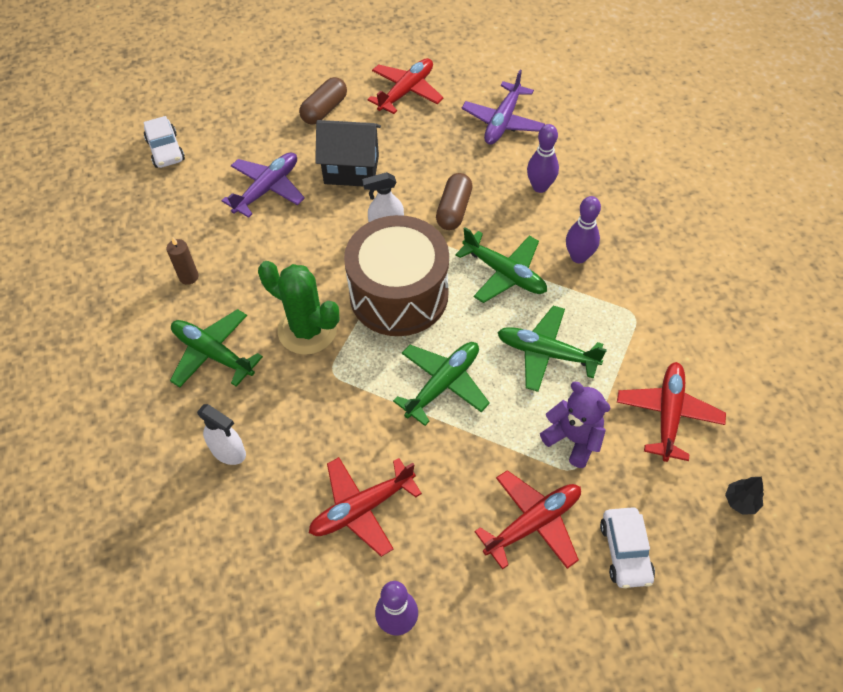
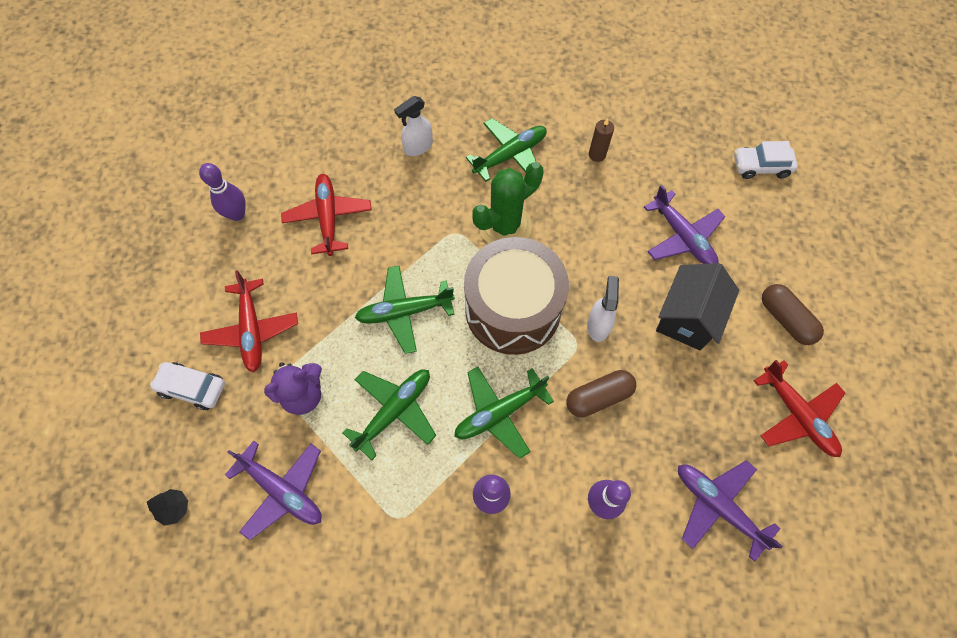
camera: 110 degrees right, 10 degrees up
(443, 384) = (404, 312): green plane -> green plane turned 105 degrees clockwise
(454, 210) = (598, 397): brown capsule -> brown capsule turned 60 degrees counterclockwise
(668, 414) = (282, 490): red plane -> purple plane

